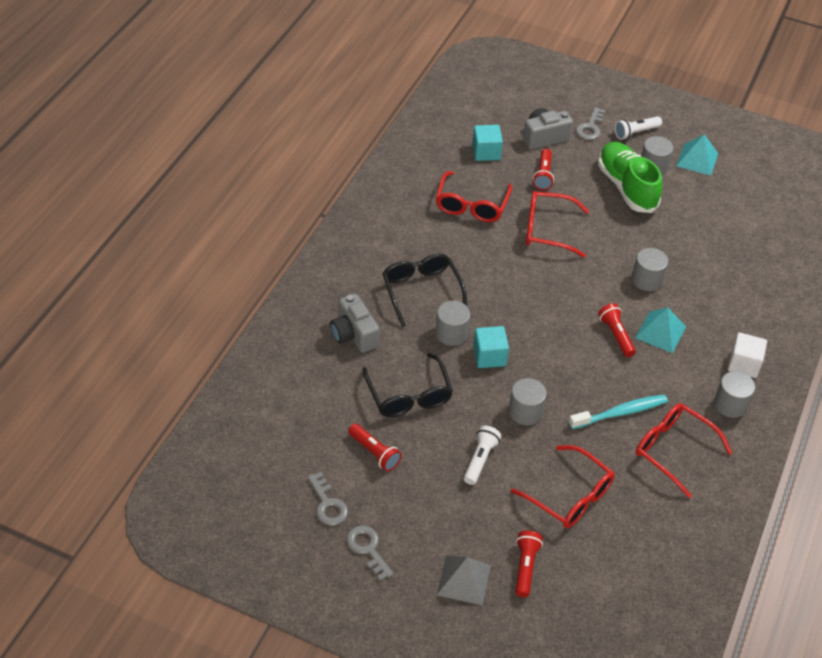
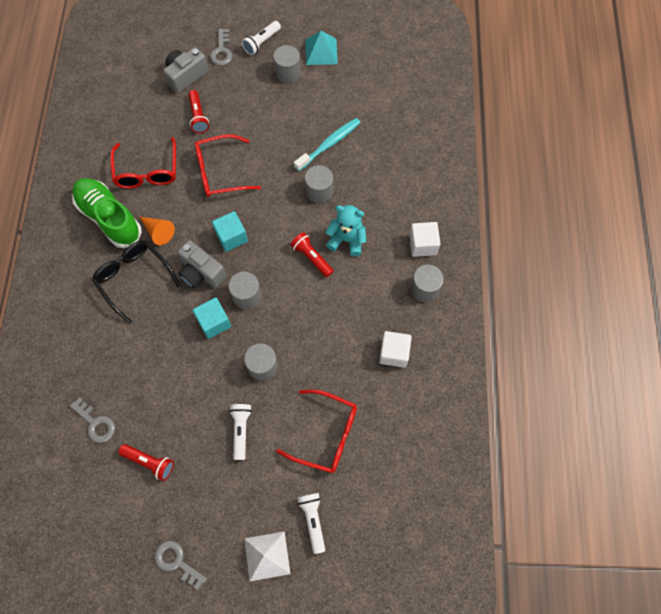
camera: 20 degrees left, 20 degrees up
(328, 504) = (127, 532): grey key -> grey key (96, 423)
(354, 334) = (90, 348): grey camera -> grey camera (201, 273)
(409, 395) = (159, 391): black glasses -> none
(451, 333) = (174, 312): grey cylinder -> grey cylinder (246, 295)
(463, 260) = (158, 232): none -> orange cone
(464, 580) = (267, 556): grey pyramid -> white pyramid
(486, 152) = (141, 110): turquoise cube -> turquoise cube (231, 237)
(525, 567) = (313, 520): red flashlight -> white flashlight
(620, 413) = (340, 334): turquoise toothbrush -> turquoise toothbrush (329, 144)
(626, 187) = (272, 102): green shoe -> green shoe (109, 218)
(660, 332) = (346, 240): turquoise pyramid -> turquoise teddy bear
(673, 450) = (394, 353): red glasses -> white cube

